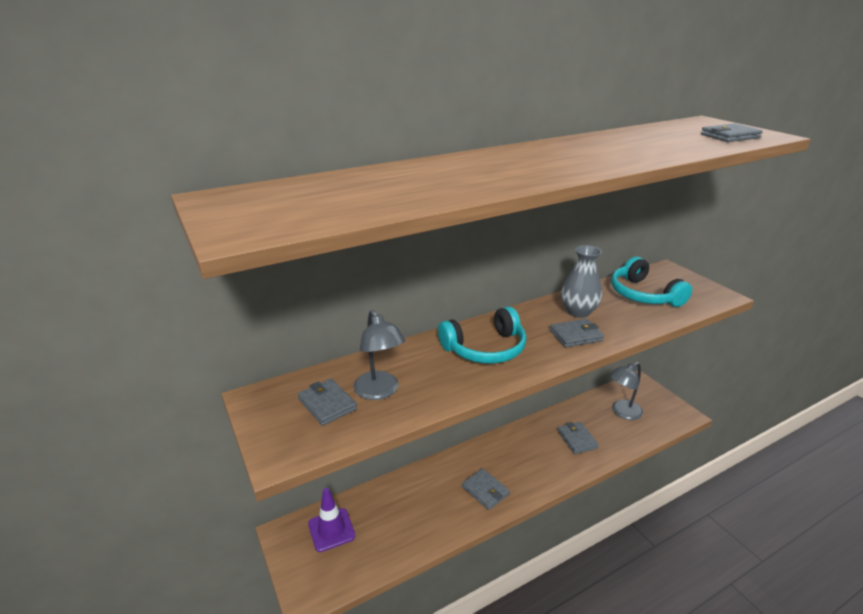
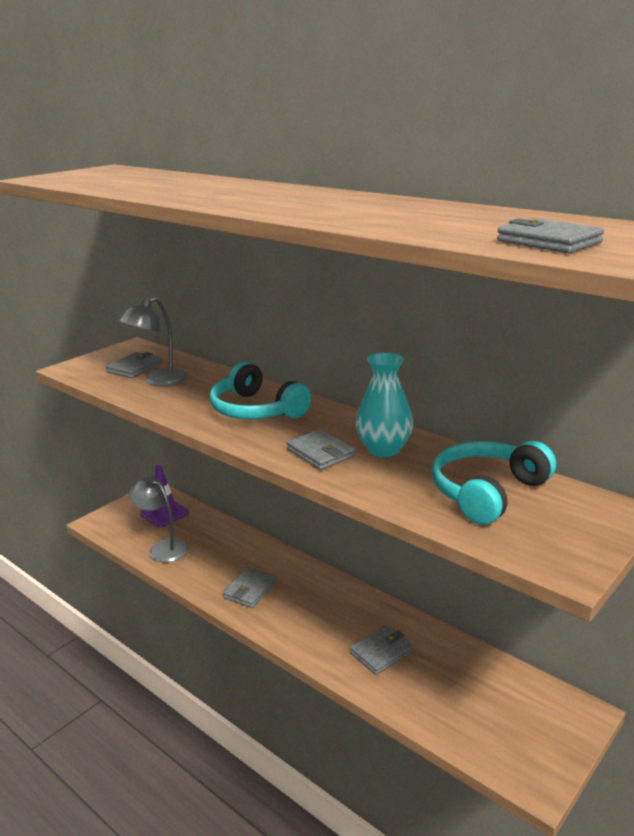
camera: 70 degrees right, 5 degrees down
(578, 312) = (383, 449): grey vase -> turquoise vase
(622, 412) = (478, 696): grey lamp -> grey lamp (163, 548)

